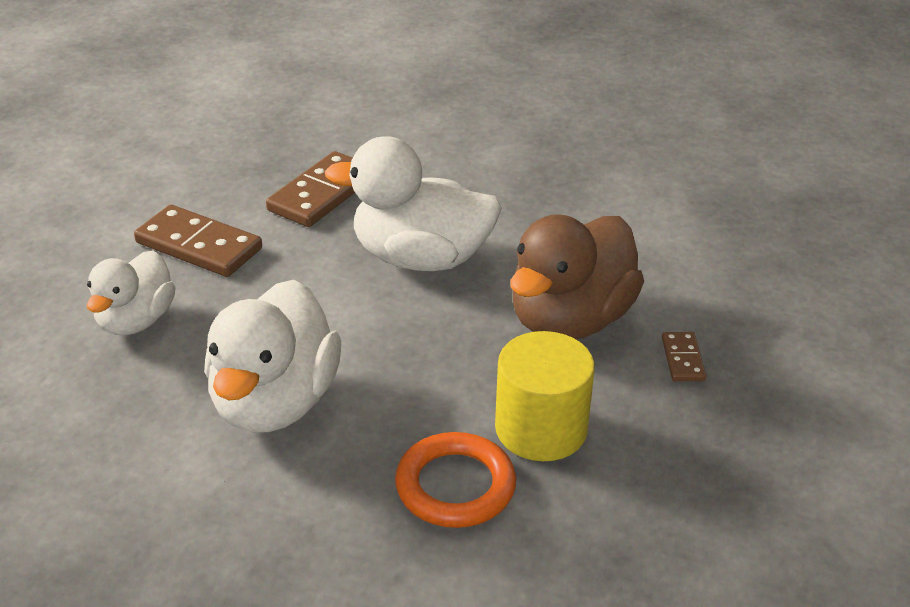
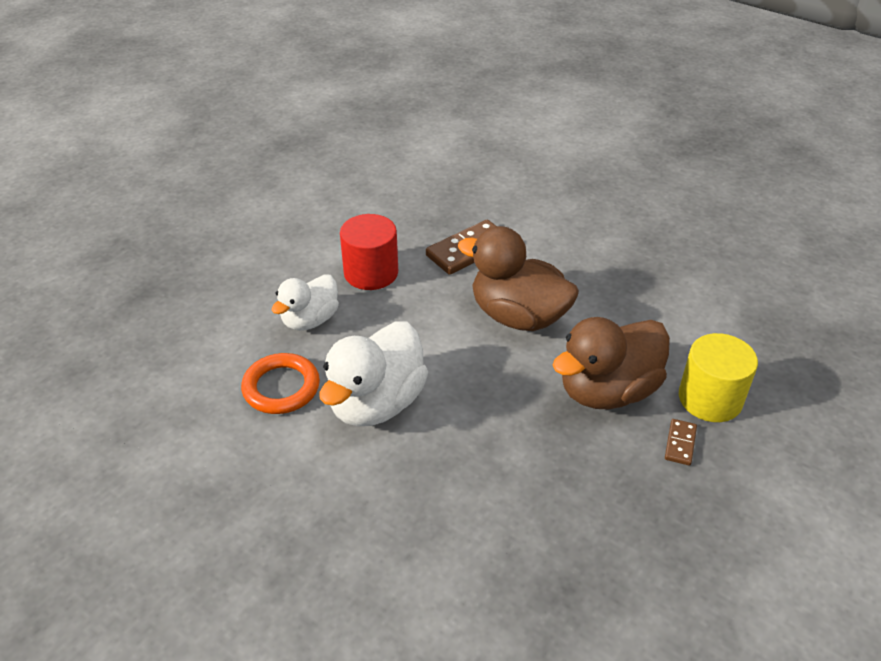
camera: 20 degrees right, 5 degrees up
(199, 245) = (371, 273): brown domino -> red cylinder
(421, 258) = (518, 316): white duck -> brown duck
(455, 486) = (473, 499): orange ring -> orange ring (281, 387)
(541, 429) = (551, 471): yellow cylinder -> yellow cylinder (710, 399)

